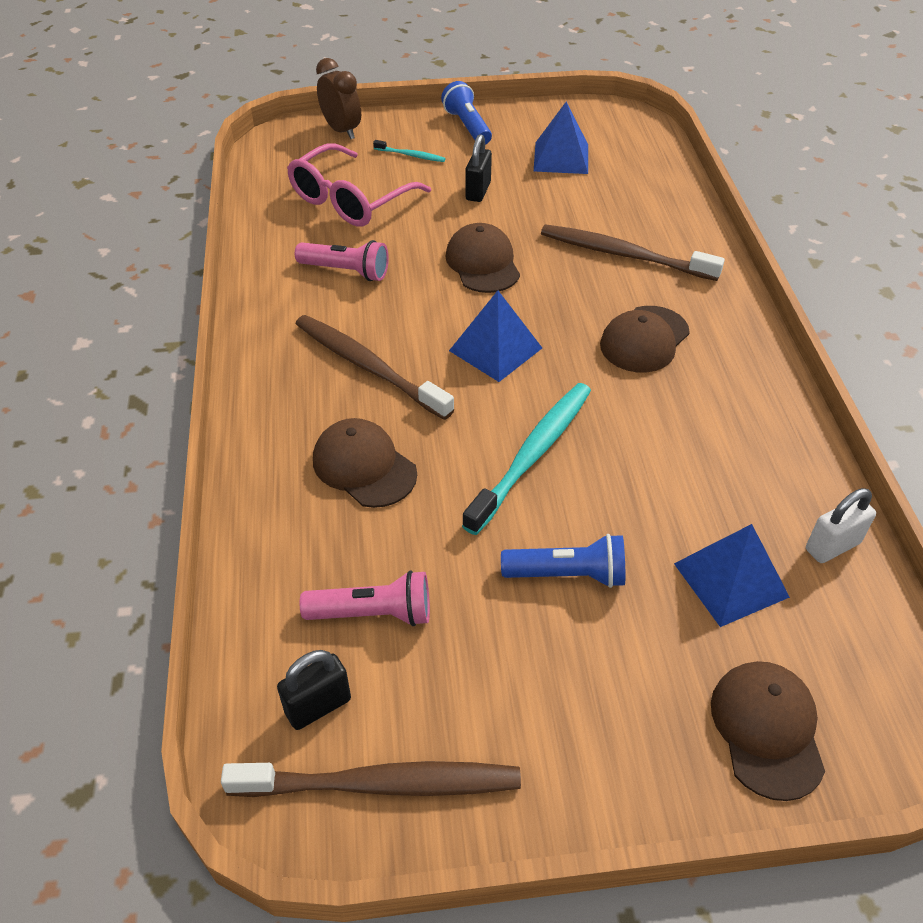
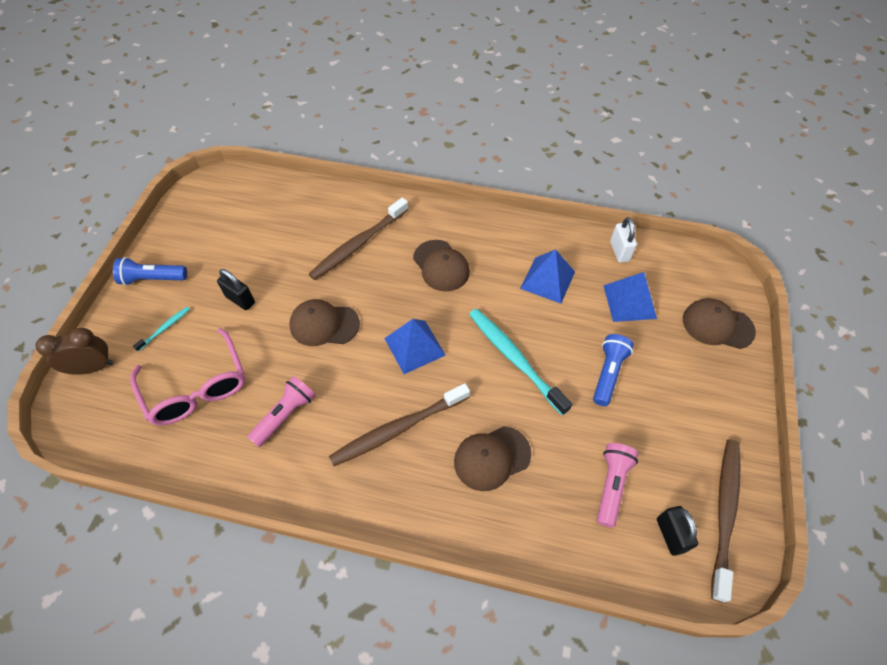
camera: 70 degrees left, 10 degrees up
(561, 157) = (233, 237): blue pyramid -> blue pyramid (547, 280)

